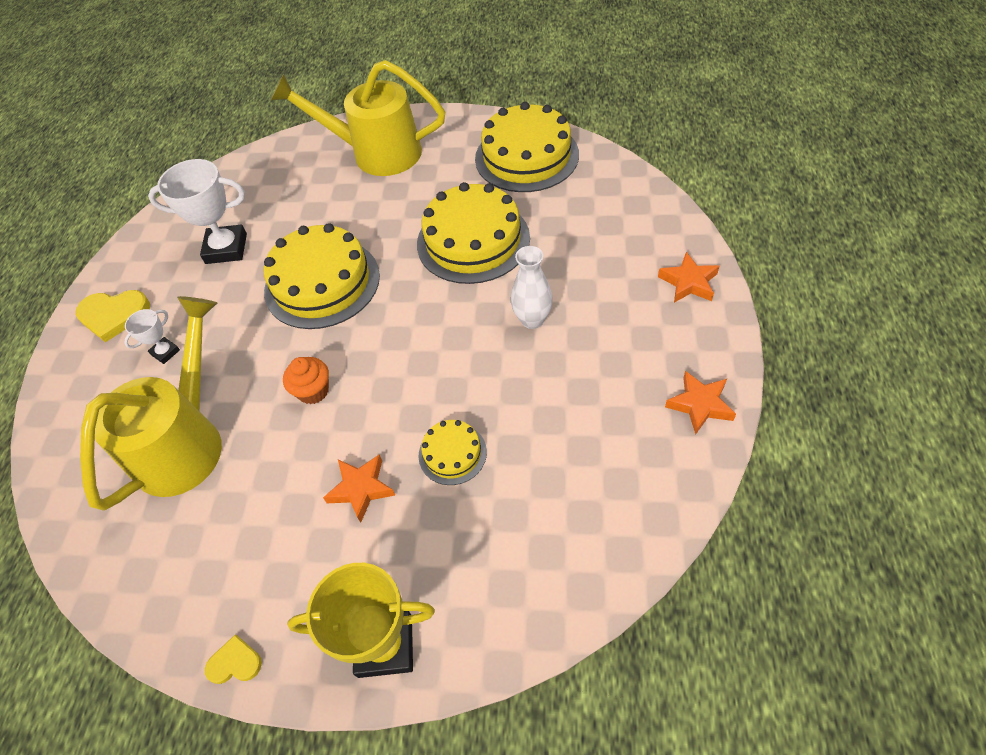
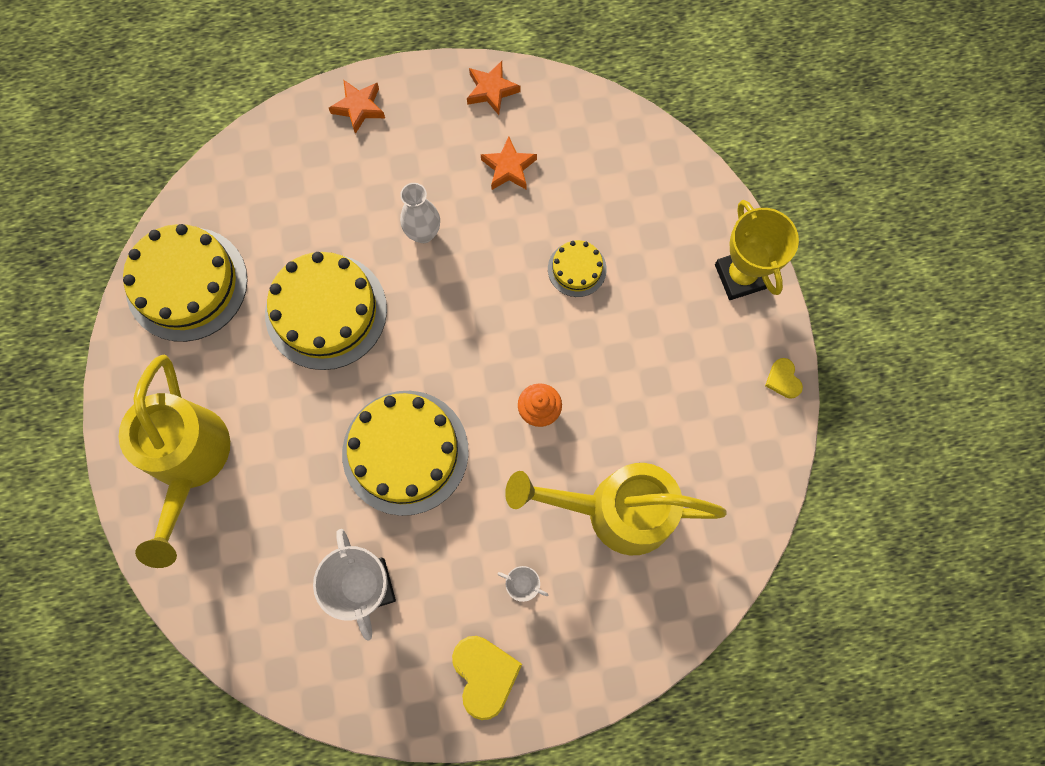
camera: 110 degrees left, 20 degrees up
(361, 489) = (625, 333): orange star -> orange star (508, 168)

